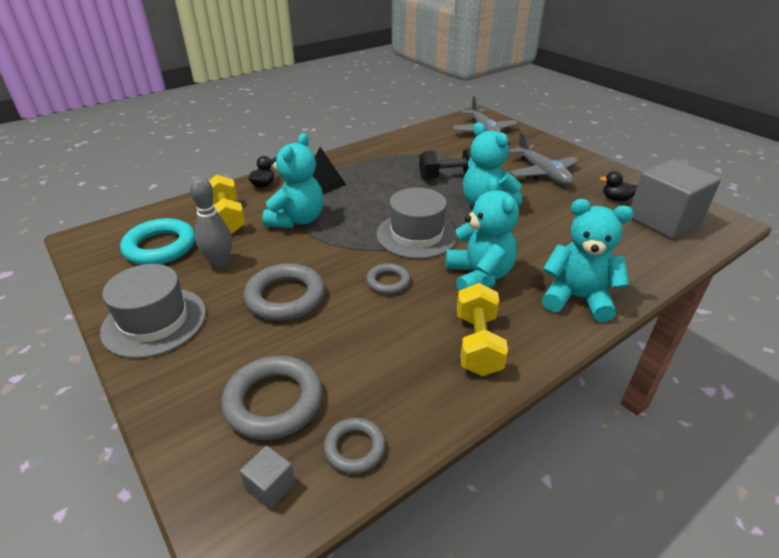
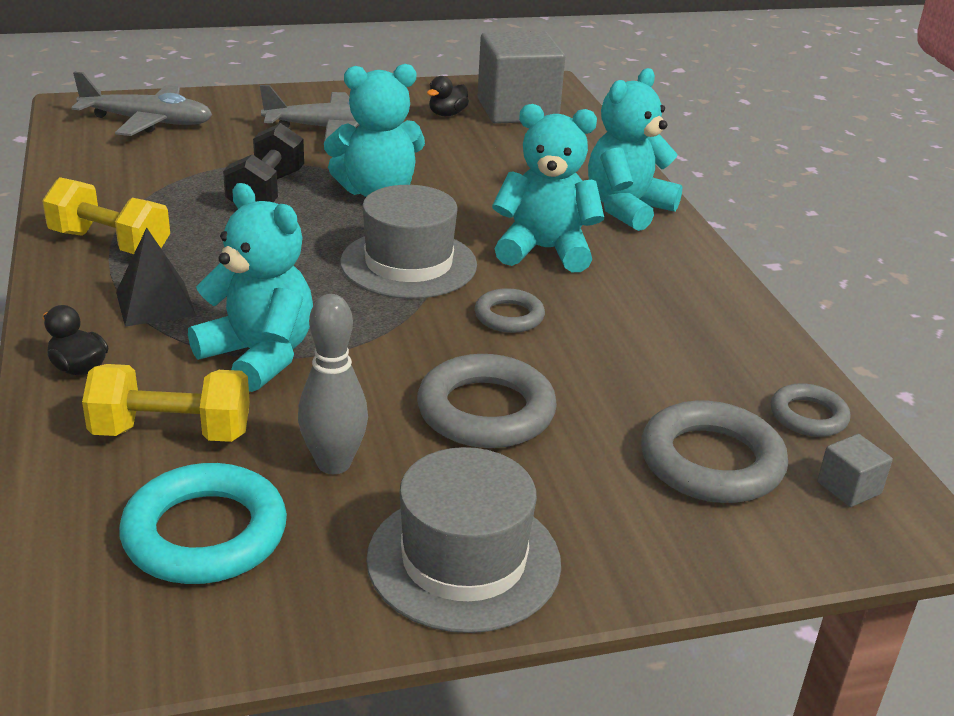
camera: 70 degrees left, 5 degrees down
(477, 344) = (673, 291): yellow dumbbell -> yellow dumbbell (110, 244)

